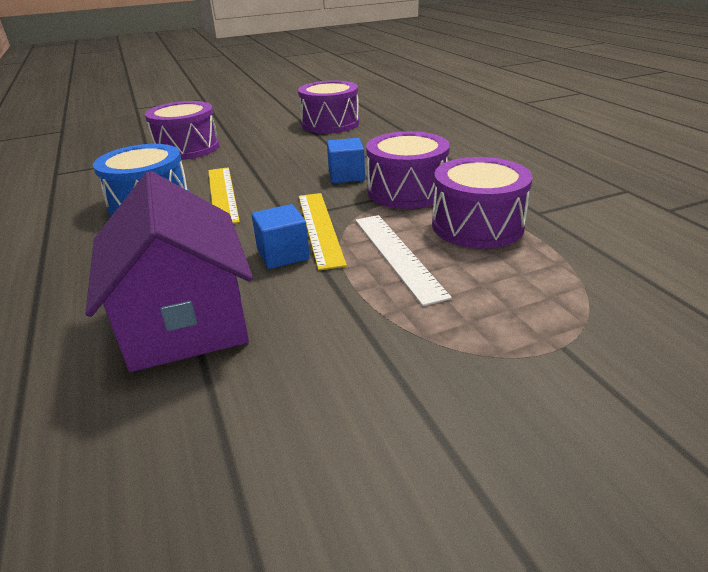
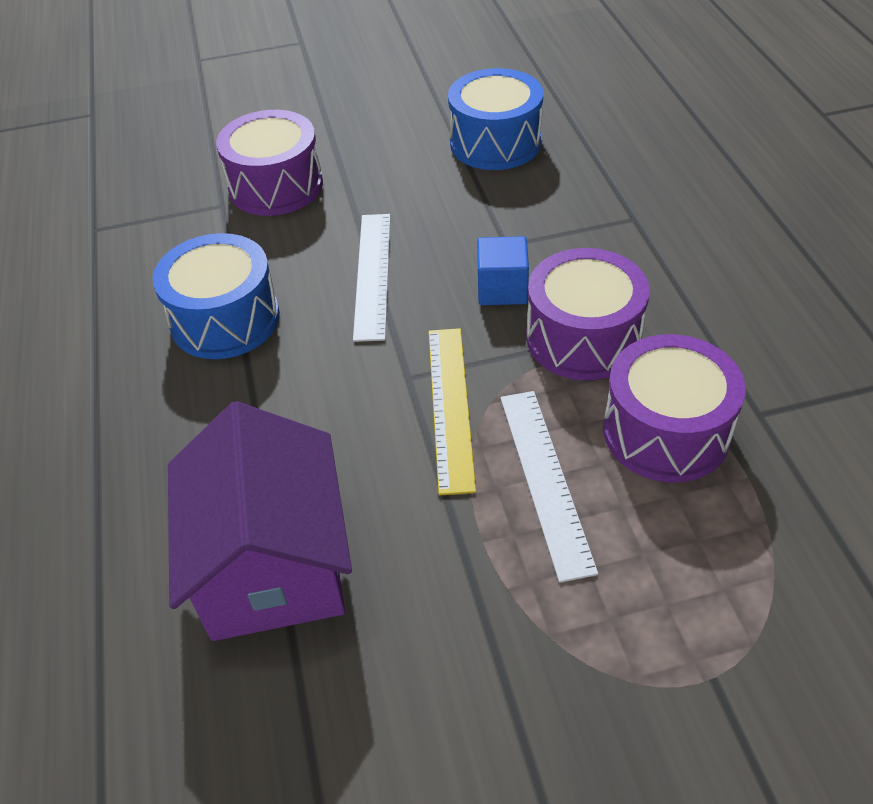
camera: 10 degrees right, 15 degrees up
(222, 194) = (323, 311): yellow ruler -> none
(256, 177) = (372, 274): none -> white ruler
(283, 255) = (397, 457): blue cube -> none
(330, 124) = (495, 143): purple drum -> blue drum

